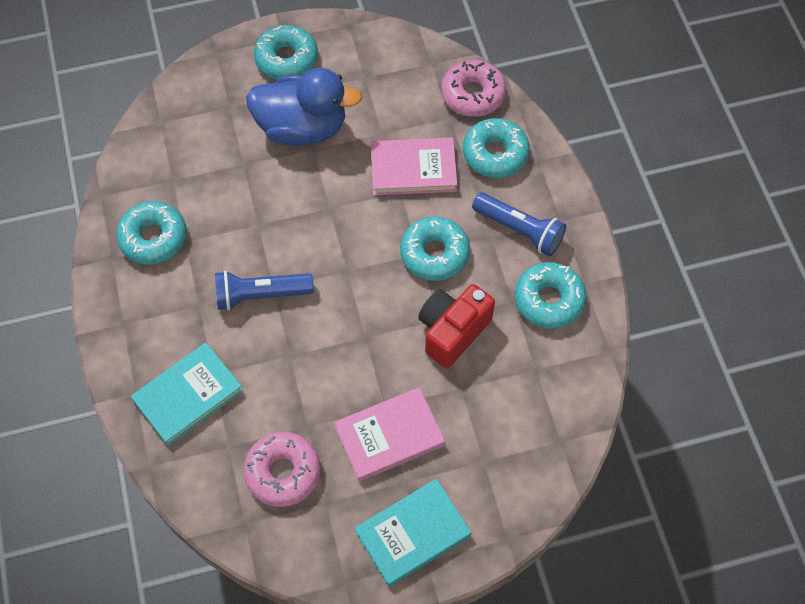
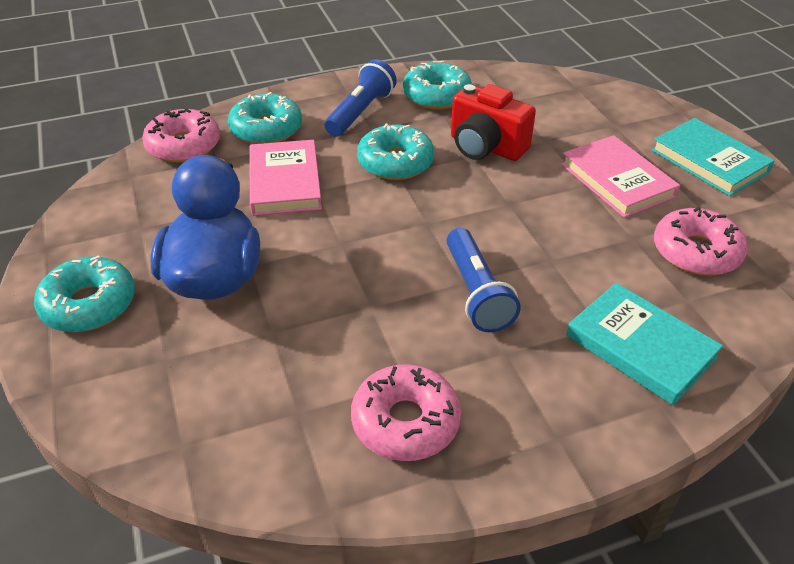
camera: 95 degrees left, 20 degrees down
(153, 238) = (405, 422): turquoise donut -> pink donut

